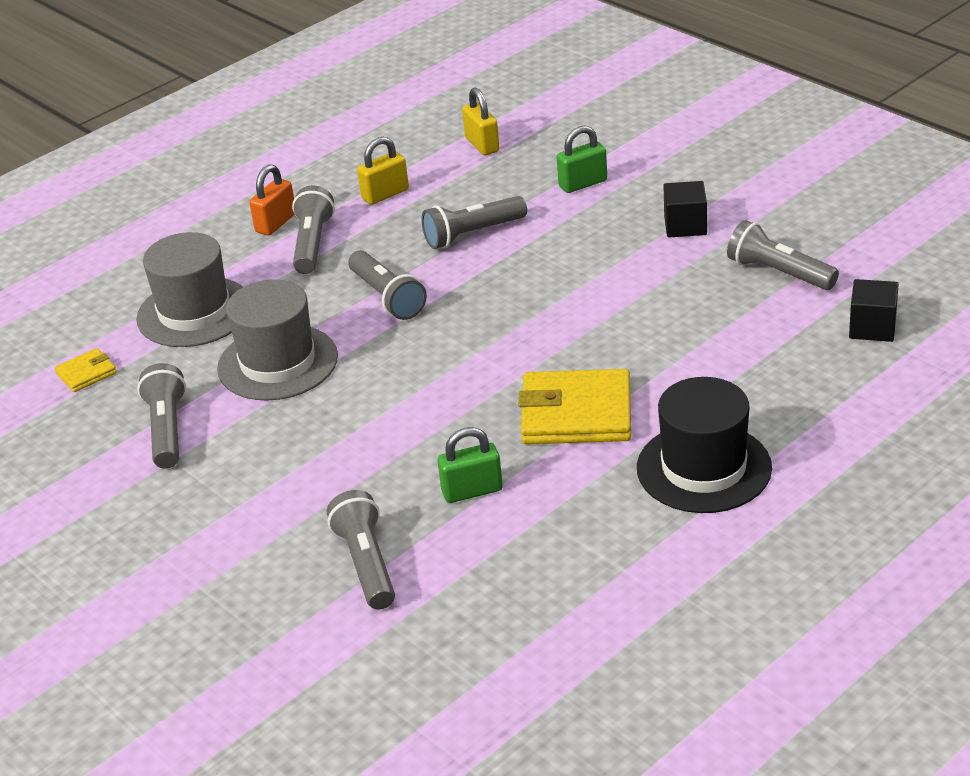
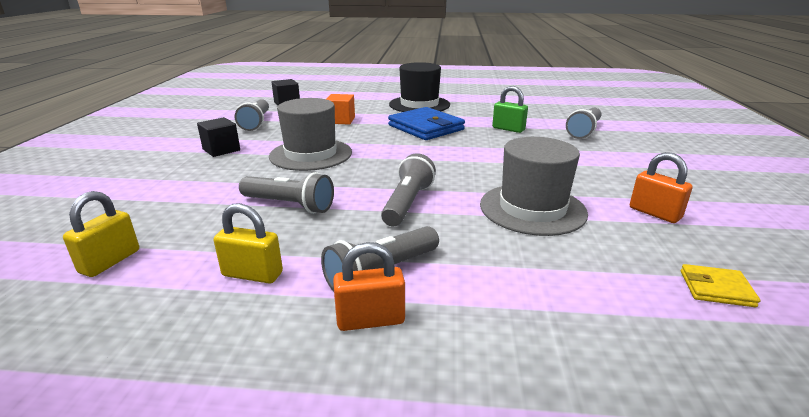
camera: 135 degrees left, 10 degrees down
(167, 430) = (654, 213): grey flashlight -> orange padlock
(194, 312) = (559, 280): grey hat -> grey hat (311, 154)
(576, 413) = (426, 128): yellow wallet -> blue wallet
(583, 183) = (178, 192): green padlock -> none
(705, 349) = (341, 120): none -> orange cube

